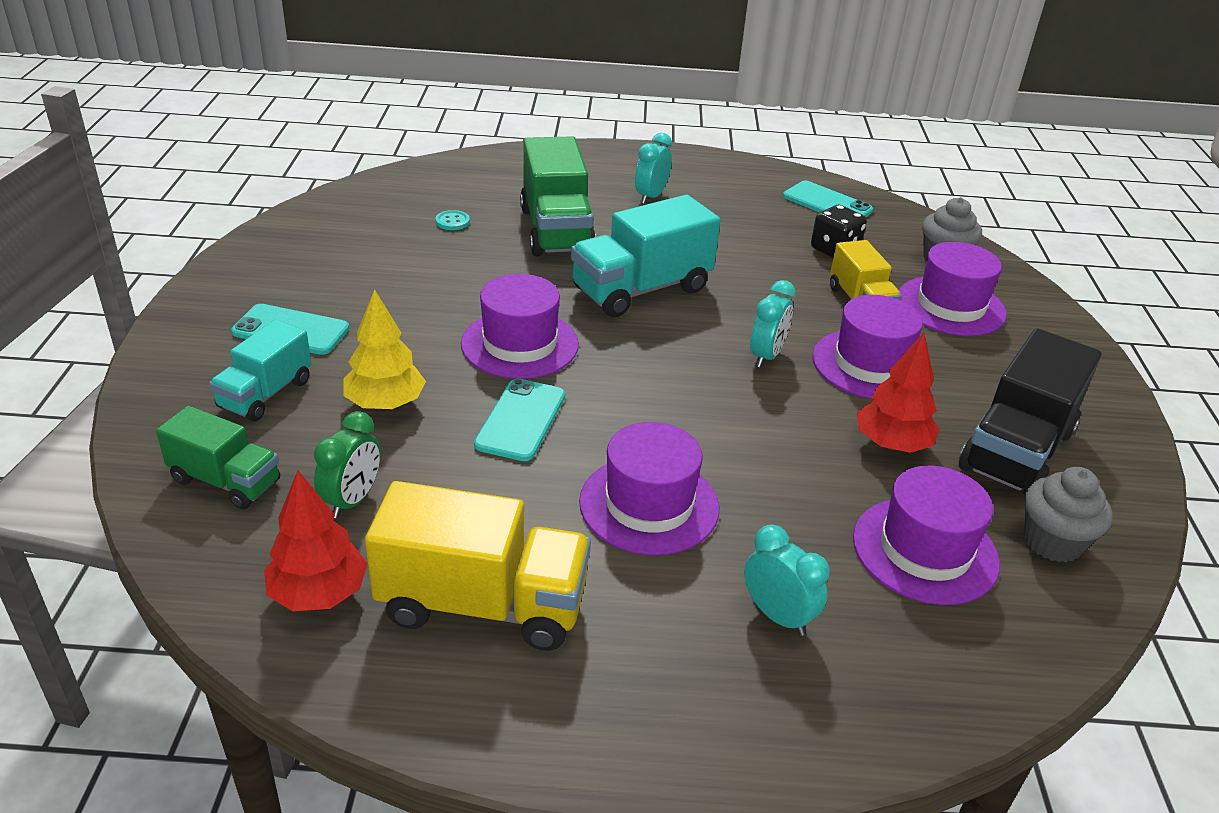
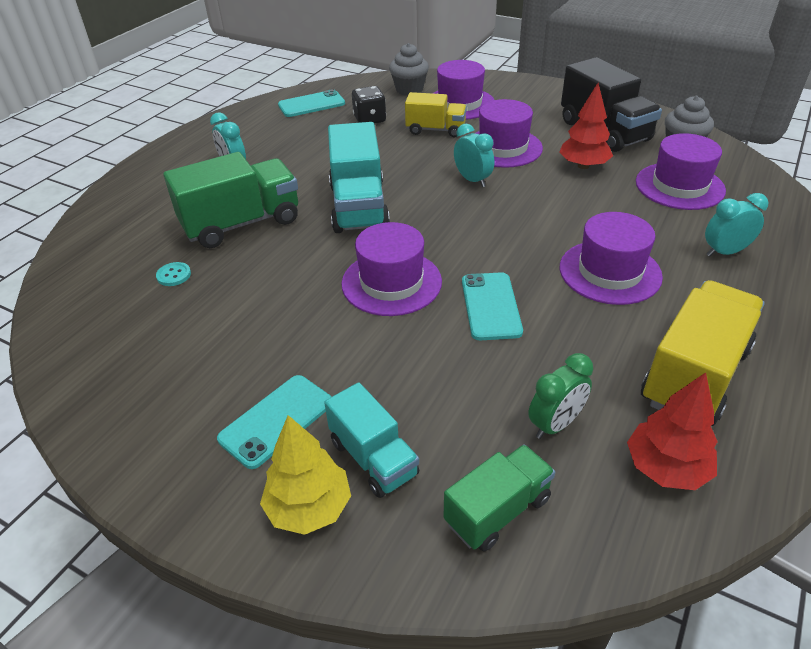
camera: 60 degrees left, 5 degrees up
(352, 500) = (555, 424): green clock -> green clock turned 90 degrees clockwise
(385, 403) = (431, 377): yellow tree -> yellow tree (309, 507)
(521, 420) = (491, 306): turquoise phone -> turquoise phone turned 45 degrees clockwise
(556, 231) = (242, 223): green truck -> green truck turned 45 degrees counterclockwise

